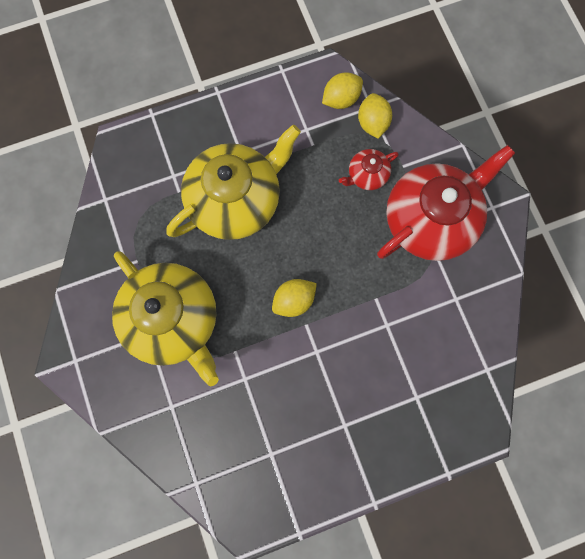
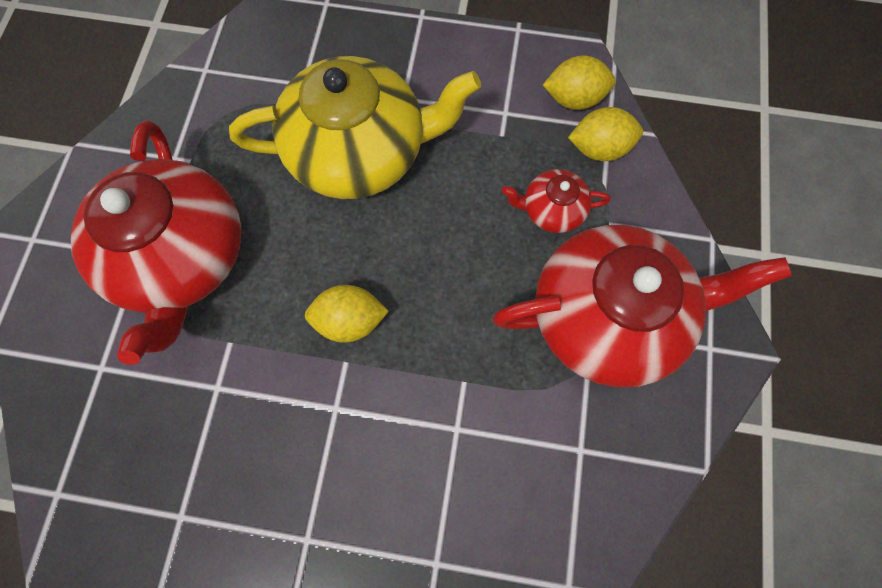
camera: 30 degrees right, 5 degrees down
(173, 320) = (182, 257): yellow teapot -> red teapot
(372, 123) = (599, 148): yellow lemon -> yellow lemon turned 60 degrees clockwise

